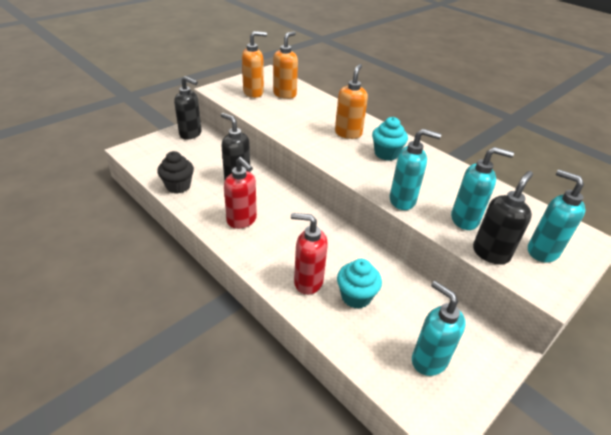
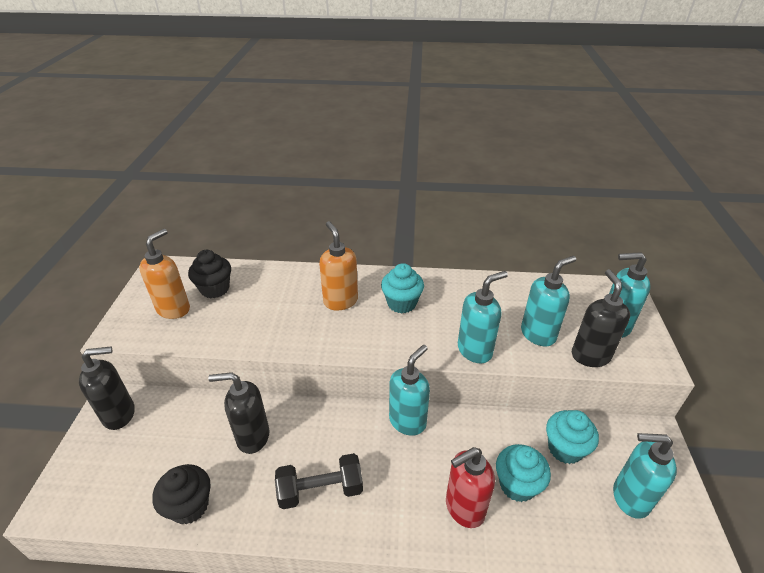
camera: 40 degrees left, 0 degrees up
(242, 220) = (320, 490): red soap dispenser -> black dumbbell
(285, 94) = (215, 289): orange soap dispenser -> black cupcake
(328, 224) = (408, 421): none -> turquoise soap dispenser
(416, 305) = (565, 449): none -> turquoise cupcake

